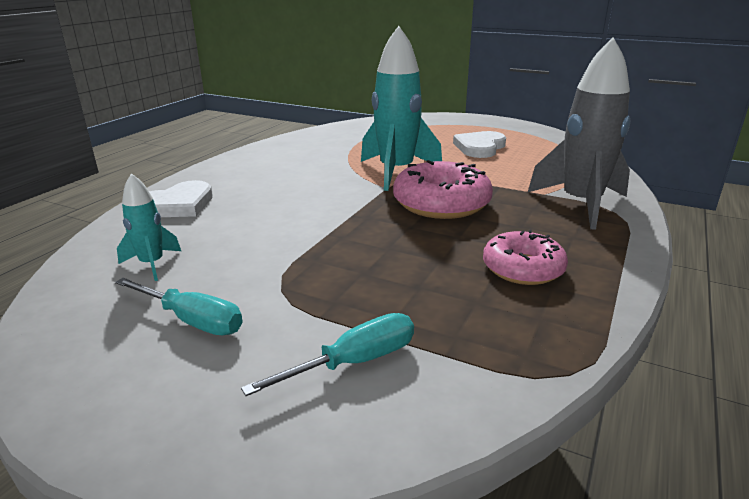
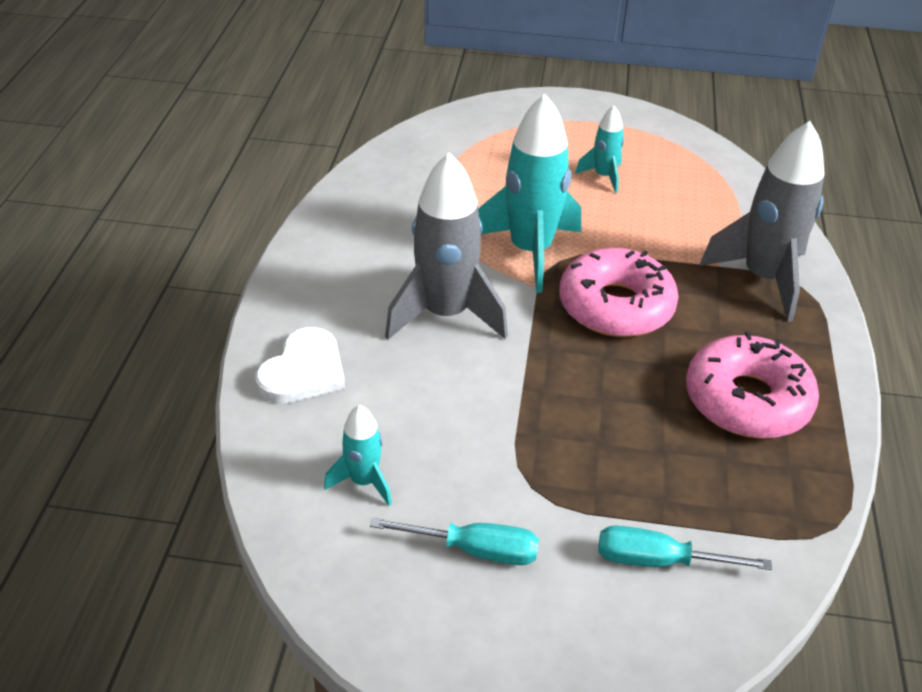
camera: 20 degrees left, 15 degrees up
(306, 192) = (445, 314): none -> grey rocket
(354, 362) = (658, 561): turquoise screwdriver -> turquoise screwdriver turned 120 degrees counterclockwise
(480, 147) = (603, 176): white heart -> turquoise rocket
(523, 268) = (747, 400): pink donut -> pink donut, size x1.51

